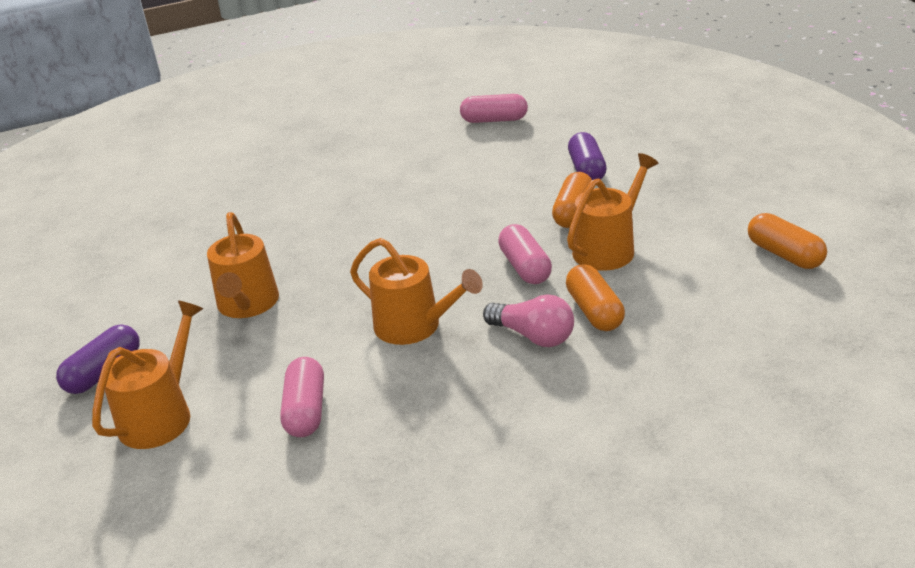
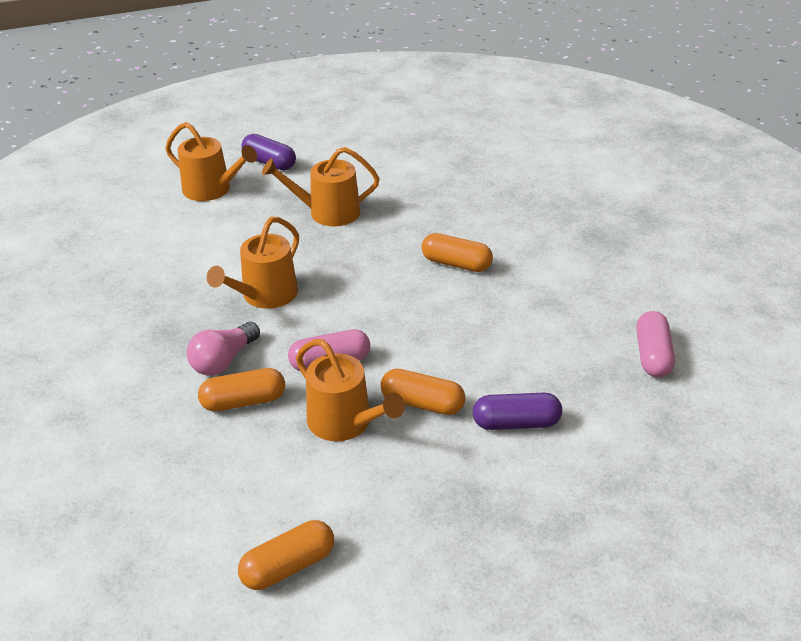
camera: 90 degrees right, 5 degrees up
(306, 410) = (187, 247): pink capsule -> none
(363, 212) = (456, 264): none -> orange capsule

